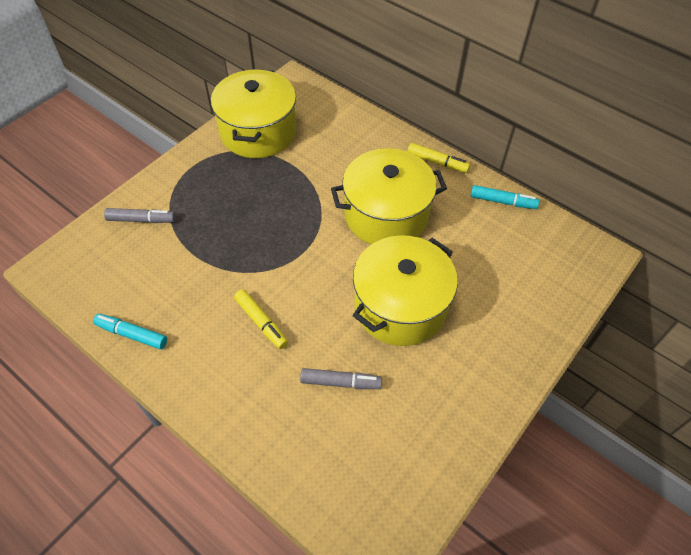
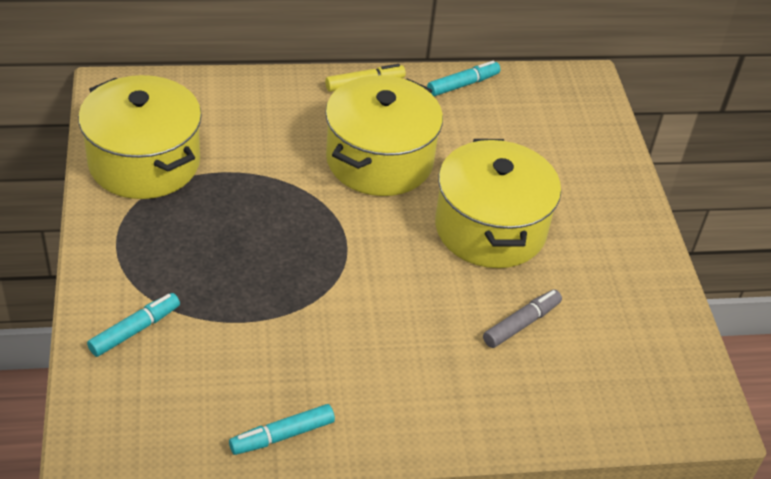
camera: 50 degrees left, 10 degrees down
(141, 220) = (135, 330): grey marker -> turquoise marker
(261, 322) = (391, 330): yellow marker -> none

